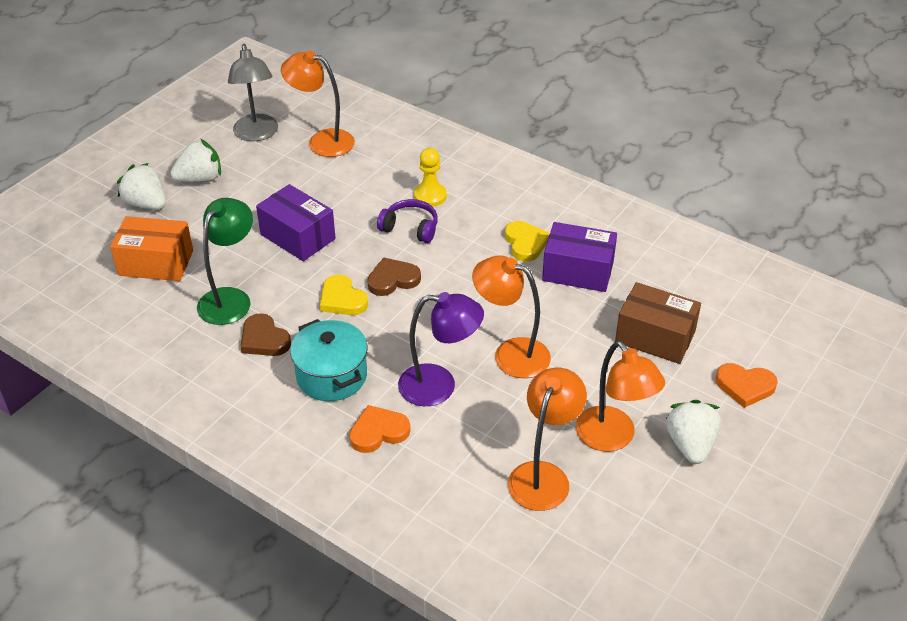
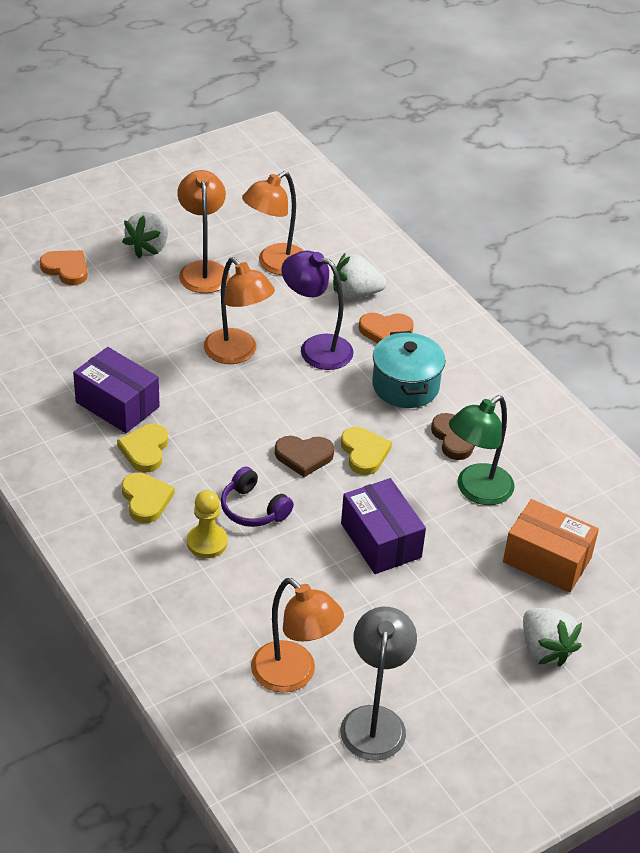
camera: 160 degrees left, 0 degrees up
(200, 179) = (470, 666): white strawberry -> white strawberry (355, 294)
(496, 209) = (146, 500): none -> yellow heart
(655, 337) = (101, 326): brown box -> none

